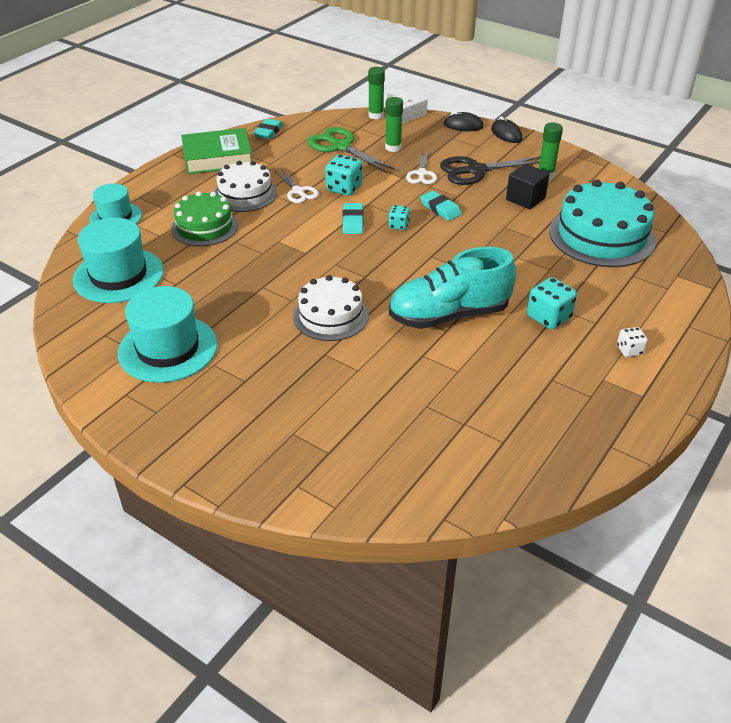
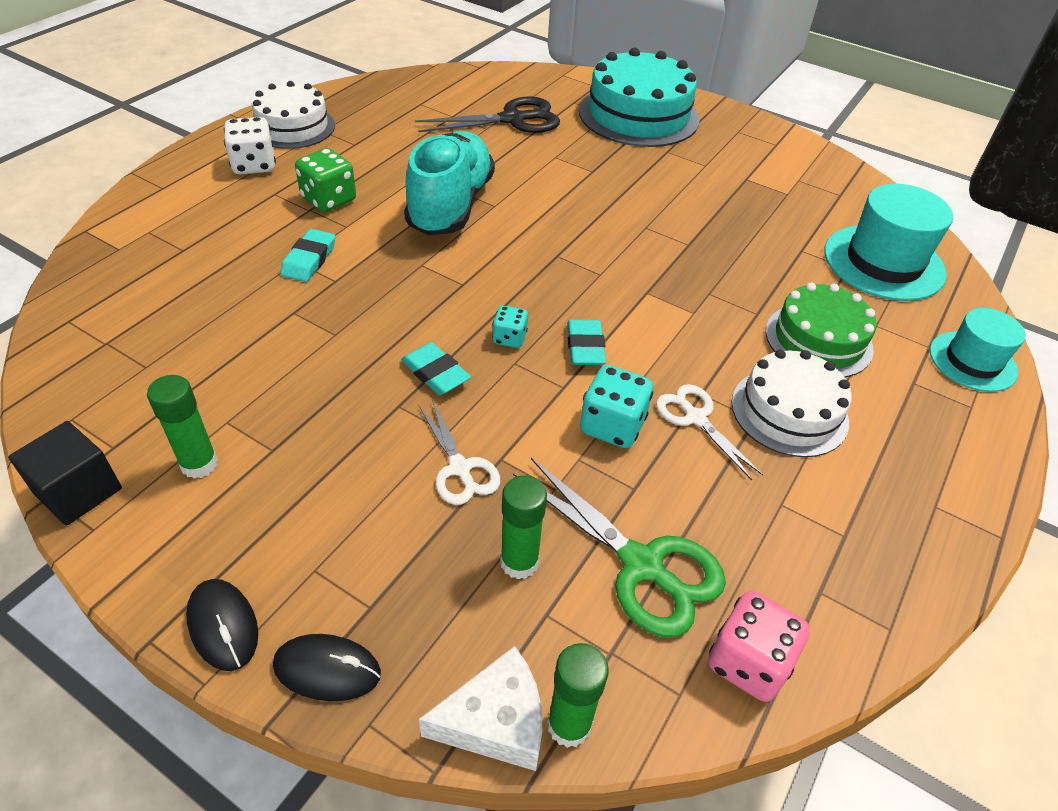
camera: 175 degrees right, 5 degrees up
(168, 349) = (762, 179): turquoise hat -> none
(217, 157) = (900, 523): green book -> none
(268, 132) = (835, 631): turquoise eraser -> turquoise eraser (309, 260)
(306, 126) = (748, 662): none -> pink dice
(330, 316) = (593, 207): white cake -> white cake (293, 127)
(422, 173) = (460, 468): white scissors -> white scissors turned 150 degrees clockwise
(449, 315) = (450, 205): turquoise shoe -> turquoise shoe turned 60 degrees counterclockwise
(476, 170) = (343, 478): black scissors -> black scissors (512, 119)
(525, 199) = (272, 396): black cube -> black cube (78, 491)
(549, 317) = (329, 200): turquoise dice -> green dice
(601, 236) = (182, 314): turquoise cake -> turquoise cake (638, 115)
(629, 350) = (254, 165): white dice -> white dice, size x1.69

